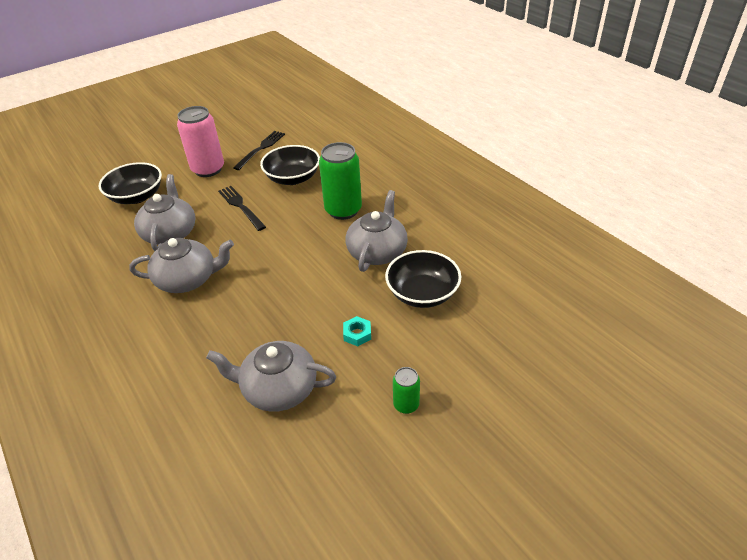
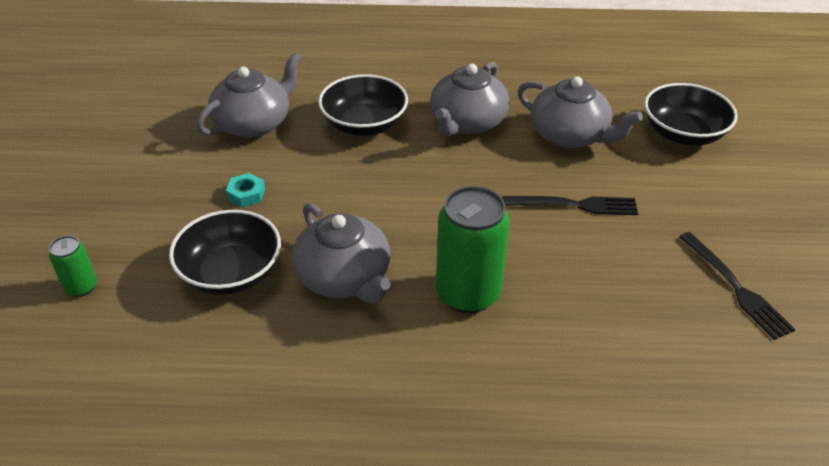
camera: 125 degrees right, 0 degrees up
(208, 169) = (708, 211): pink can -> none
(292, 178) = (606, 283): black bowl -> black bowl (364, 124)
(406, 405) = (134, 181): green can -> green can (81, 287)

